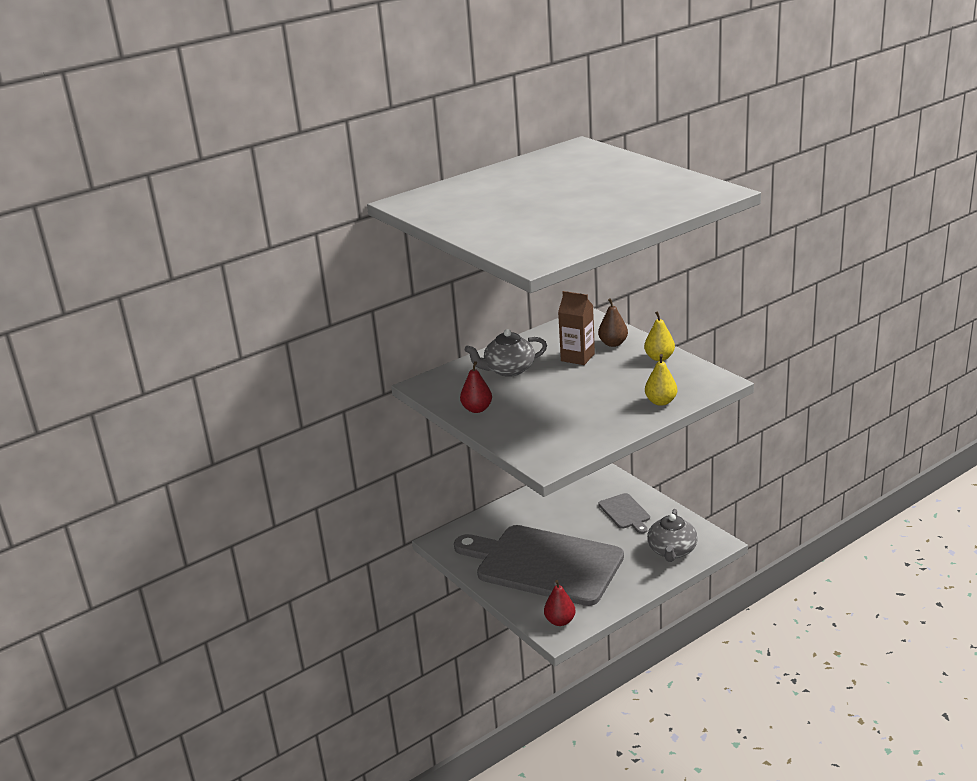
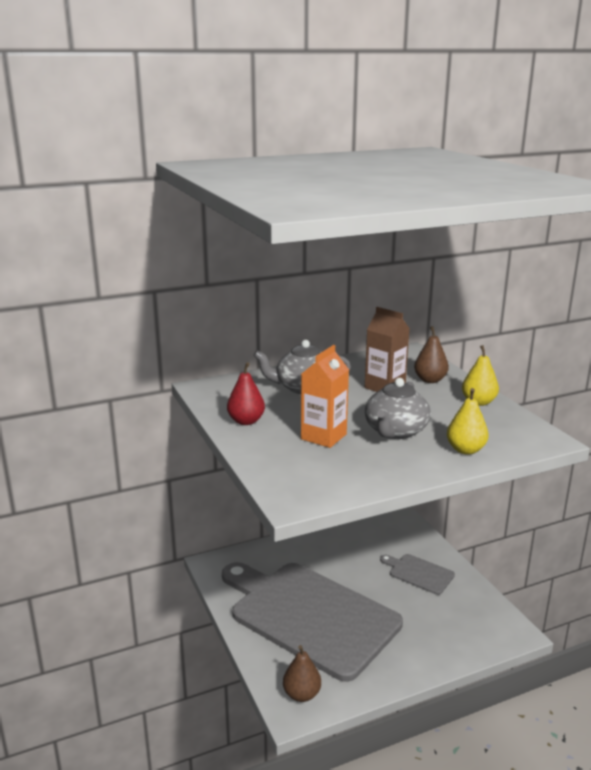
camera: 10 degrees right, 5 degrees down
(546, 411) = (323, 437): none -> orange carton
(560, 621) = (301, 694): red pear -> brown pear
(625, 513) = (419, 573): grey cutting board -> grey cutting board turned 135 degrees clockwise
(672, 551) = (460, 631): grey teapot -> grey teapot (395, 431)

